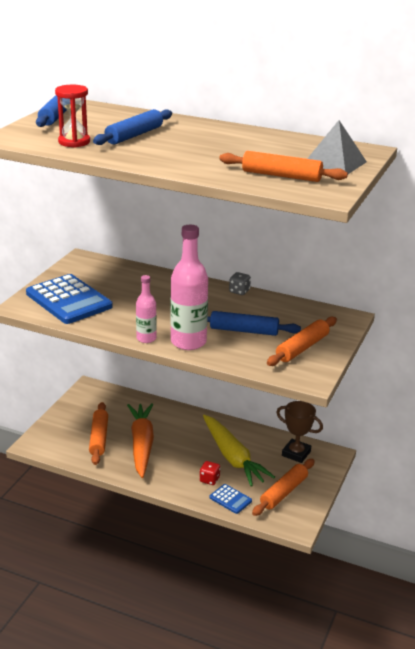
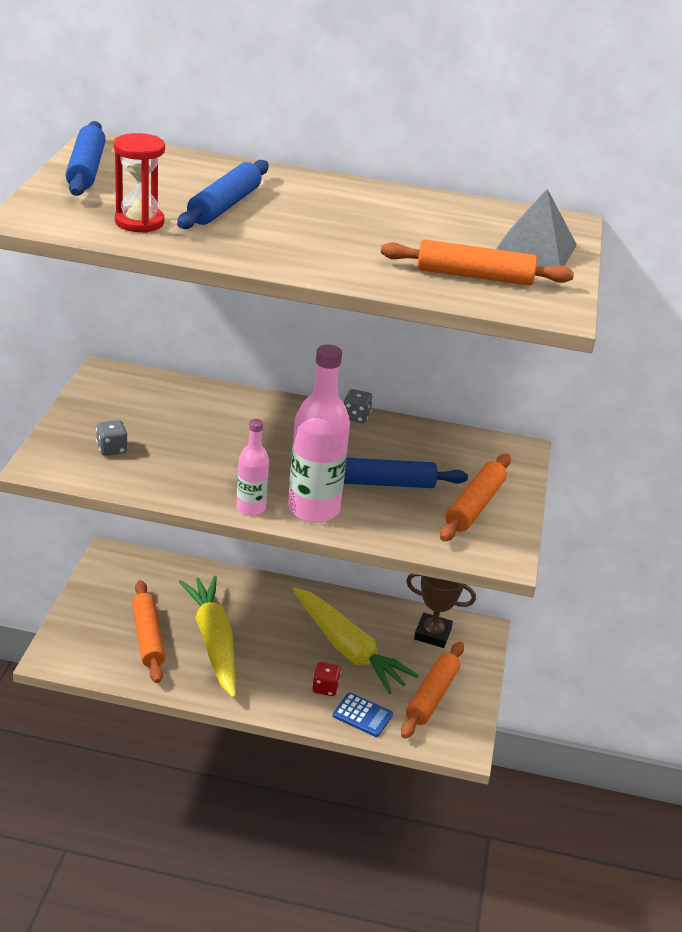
camera: 15 degrees left, 5 degrees up
(69, 300) = (112, 449): blue calculator -> grey dice
(141, 445) = (214, 642): orange carrot -> yellow carrot

